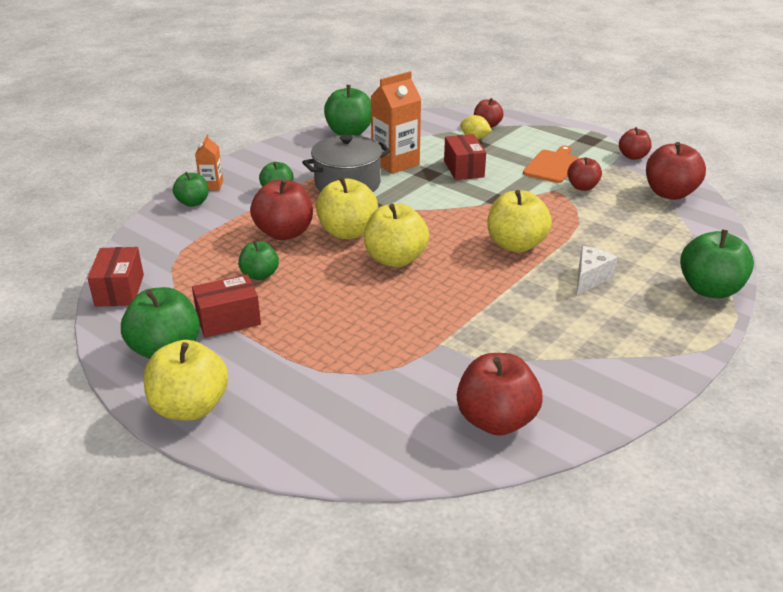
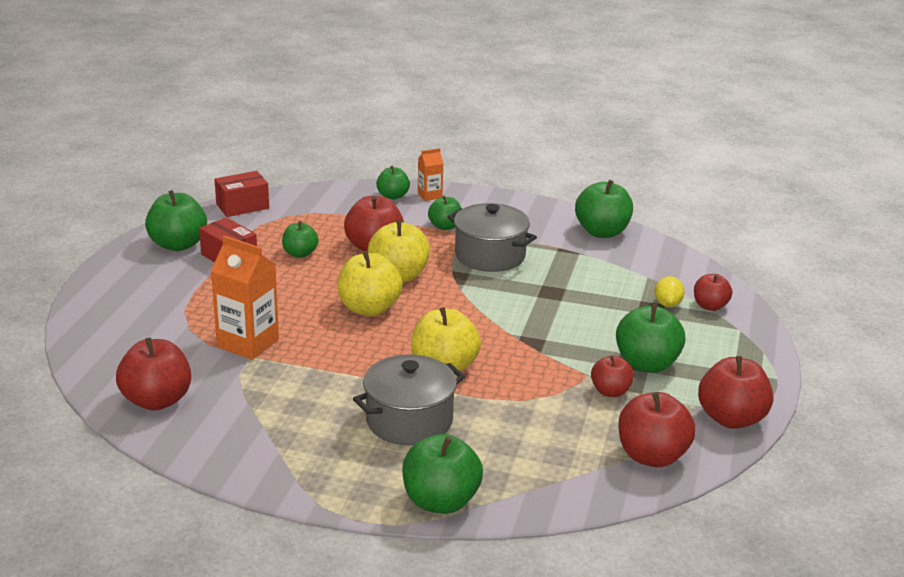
camera: 65 degrees right, 5 degrees down
(190, 407) = (117, 272): yellow apple -> none
(395, 163) = (559, 270): orange carton -> orange carton (248, 343)
(464, 169) = (583, 311): red box -> none
(552, 165) = (646, 364): orange cutting board -> green apple
(590, 278) = (409, 421): white cheese -> grey pot
(633, 156) = (731, 419): red apple -> red apple, size x1.67

